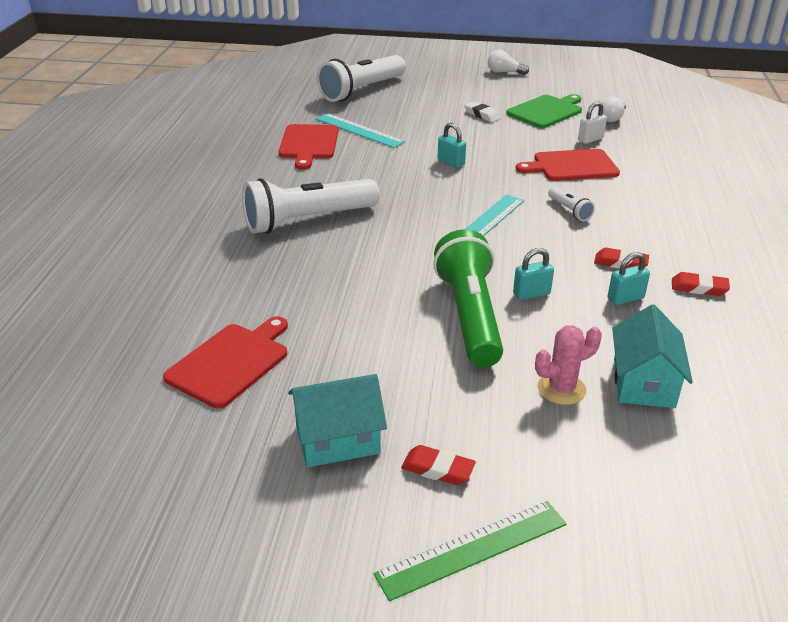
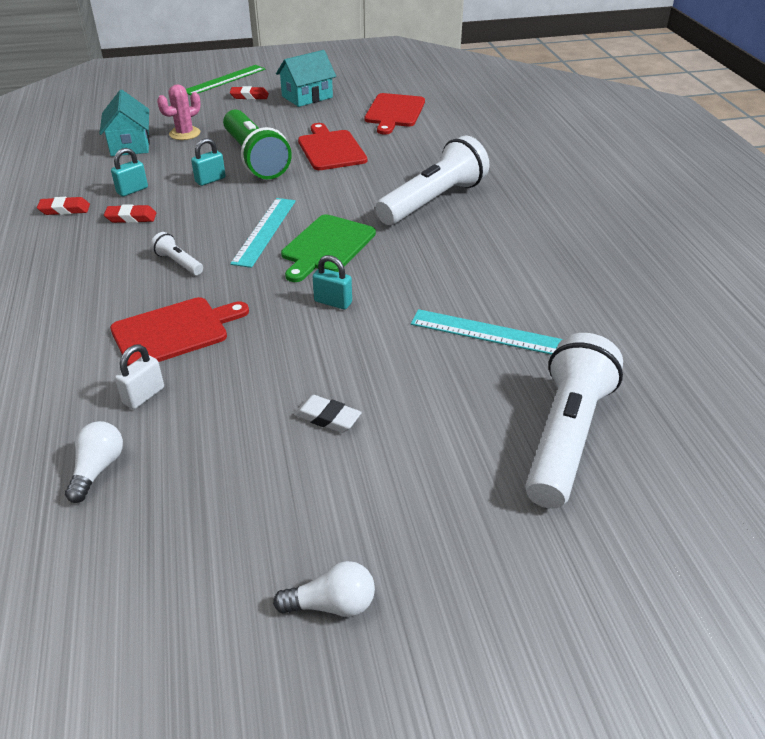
camera: 160 degrees right, 5 degrees up
(309, 144) = (526, 292): red cutting board -> red cutting board (330, 149)
(546, 111) = (219, 459): green cutting board -> green cutting board (327, 246)

